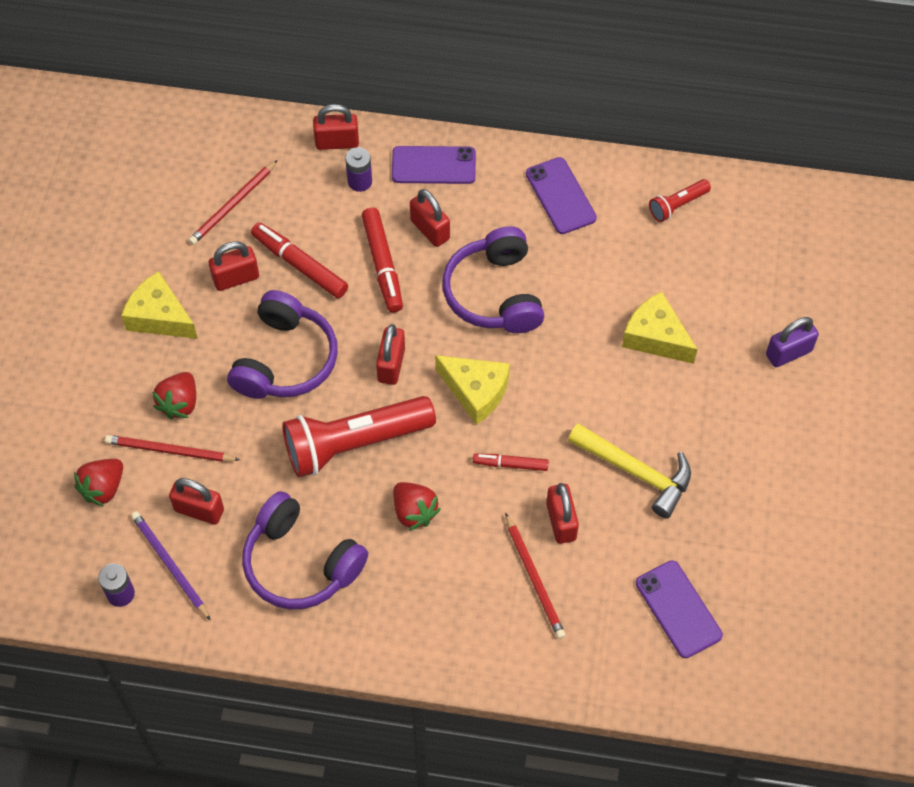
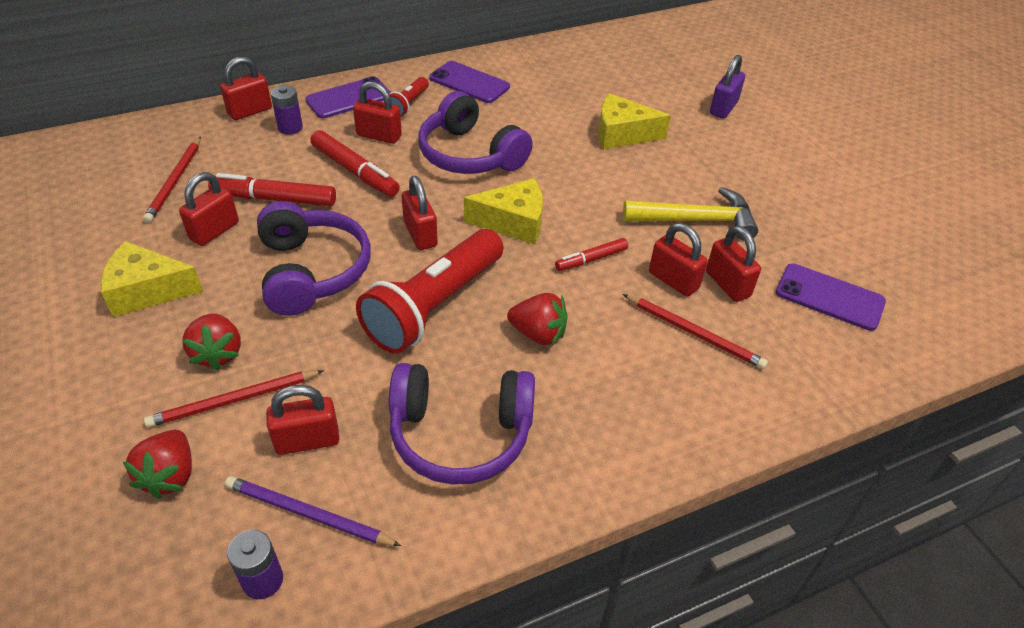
camera: 35 degrees left, 15 degrees down
(603, 550) = (727, 284): none -> red padlock
(677, 205) = (561, 60): red flashlight -> red flashlight (408, 105)

